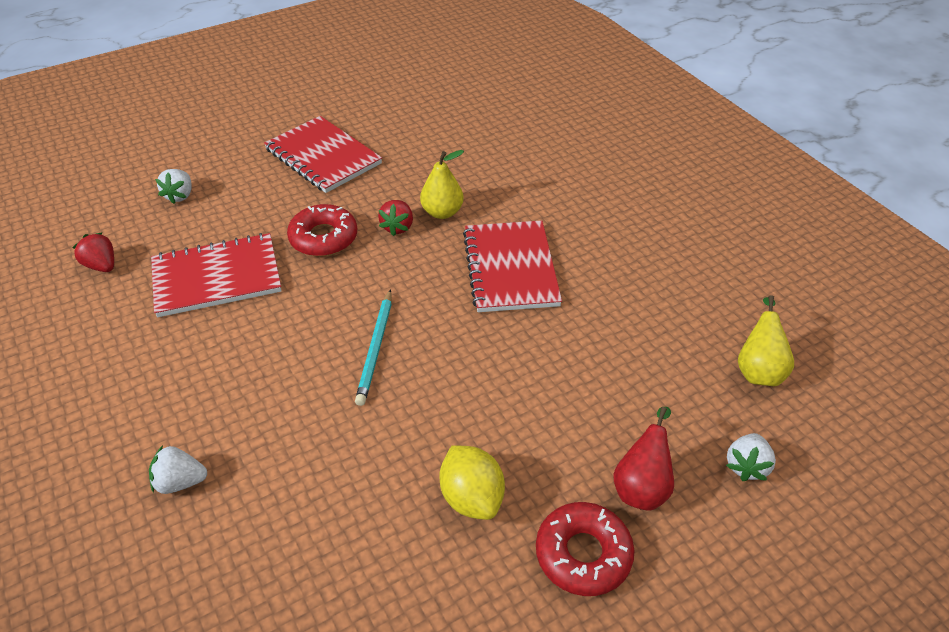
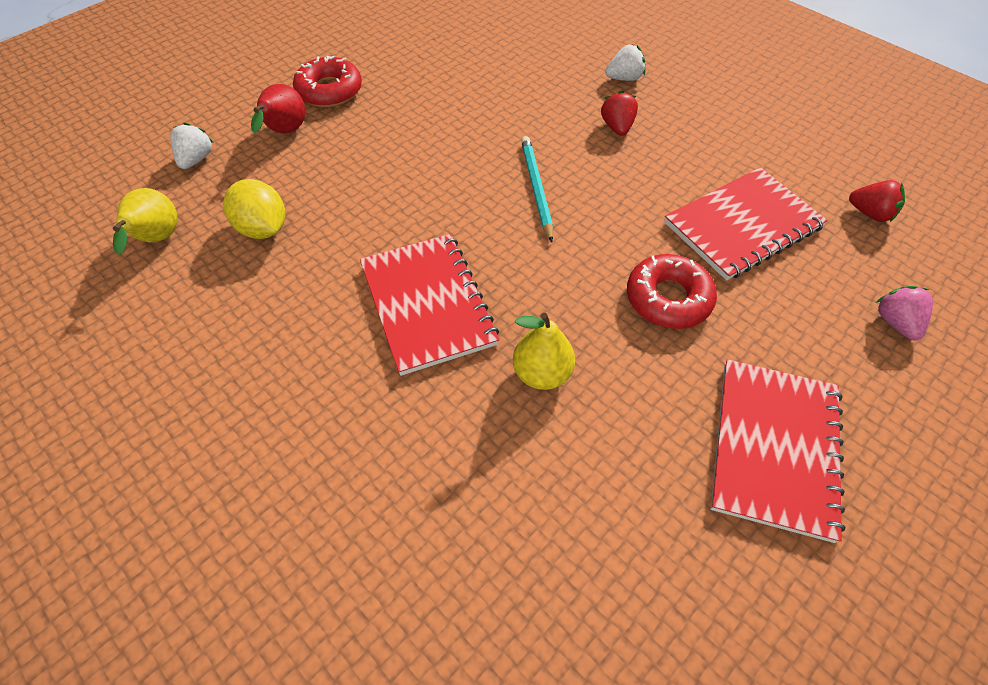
camera: 165 degrees right, 10 degrees up
(180, 195) = (895, 322): white strawberry -> pink strawberry
(323, 156) = (774, 448): red notebook -> red notebook turned 75 degrees clockwise
(398, 227) = (588, 335): red strawberry -> red strawberry (617, 127)
(472, 497) = (413, 105): yellow lemon -> yellow lemon (263, 228)

